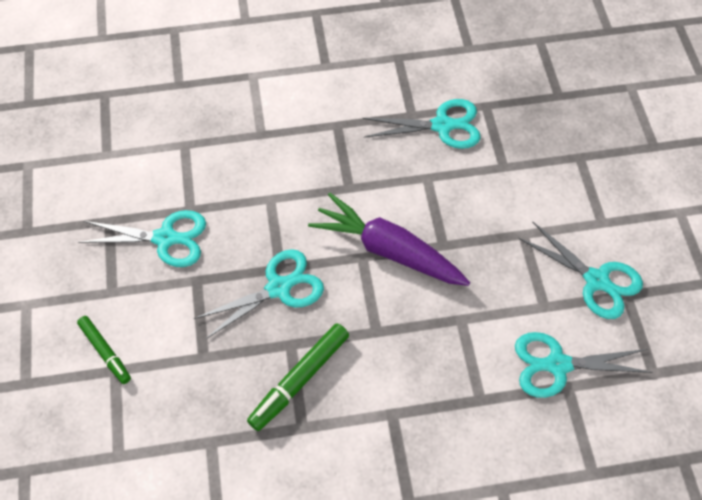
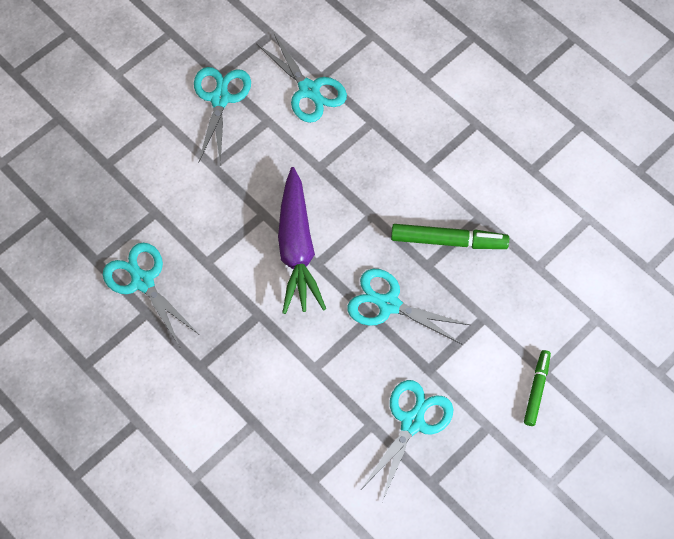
camera: 125 degrees left, 5 degrees up
(165, 238) = (412, 422): turquoise scissors -> turquoise scissors turned 60 degrees clockwise

